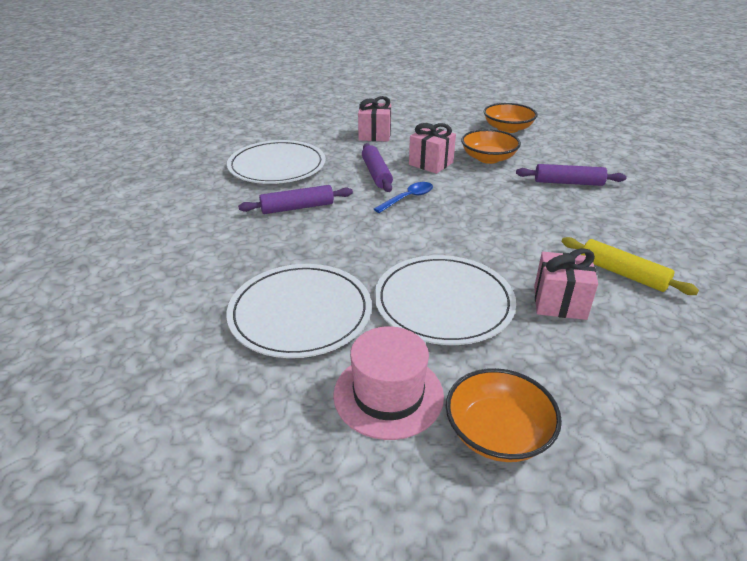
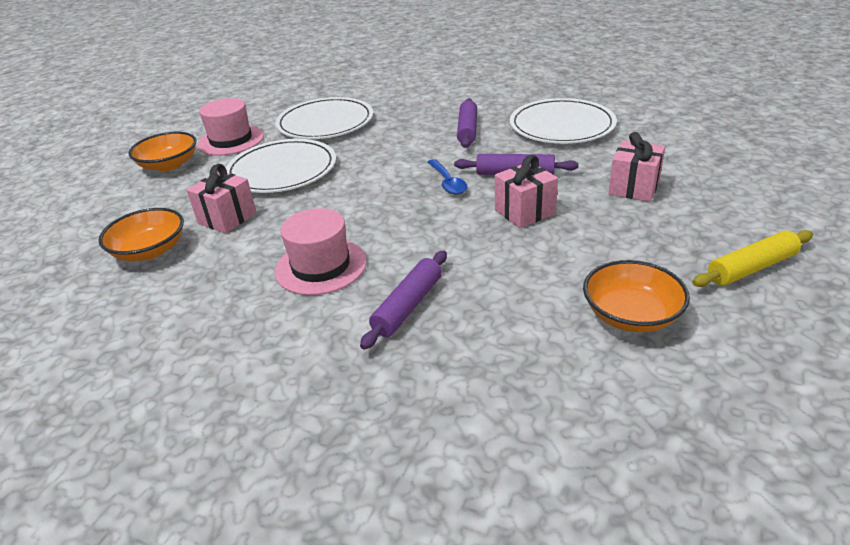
camera: 115 degrees right, 0 degrees up
(488, 158) = (519, 260): orange bowl -> orange bowl (150, 251)
(568, 224) = (321, 266): none -> pink hat
(622, 274) = (219, 266): yellow rolling pin -> yellow rolling pin (751, 268)

